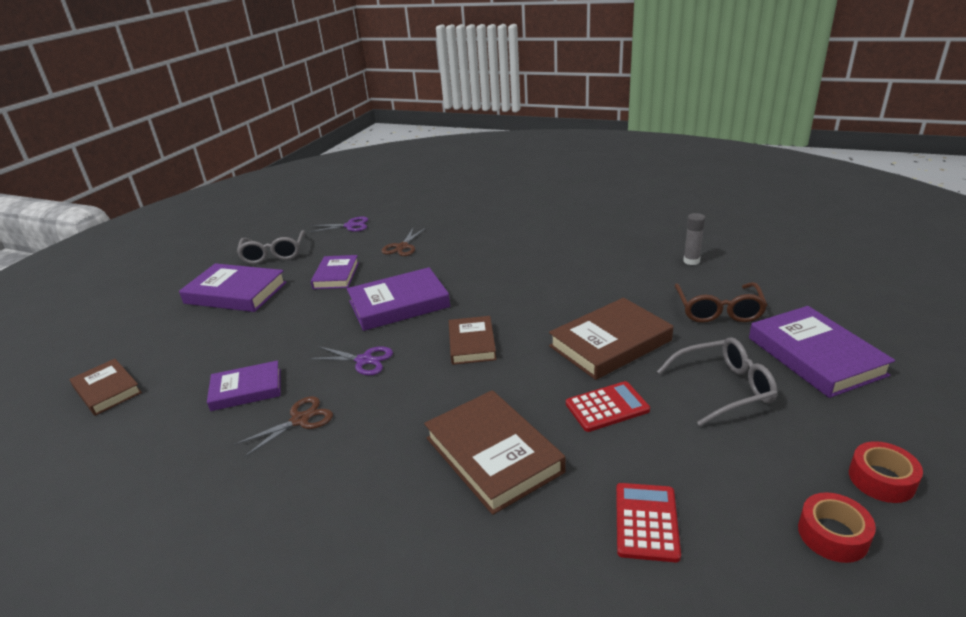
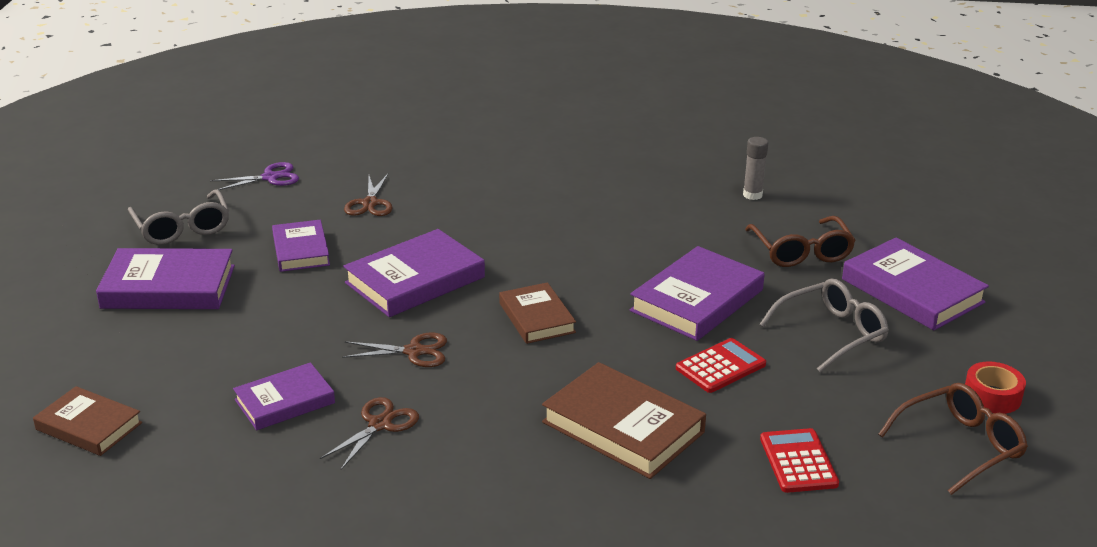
camera: 20 degrees left, 0 degrees up
(364, 360) = (414, 351): purple scissors -> brown scissors
(610, 343) = (697, 300): brown book -> purple book
(832, 535) = (960, 446): red tape -> brown glasses

